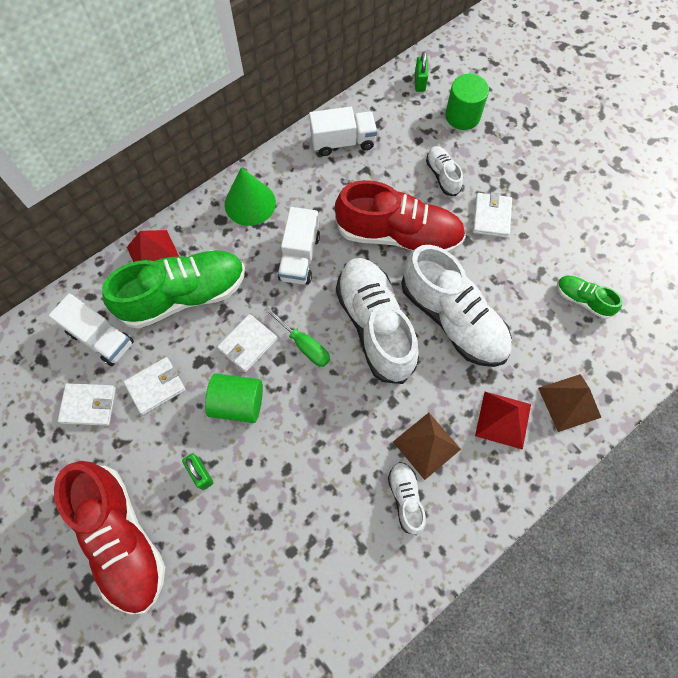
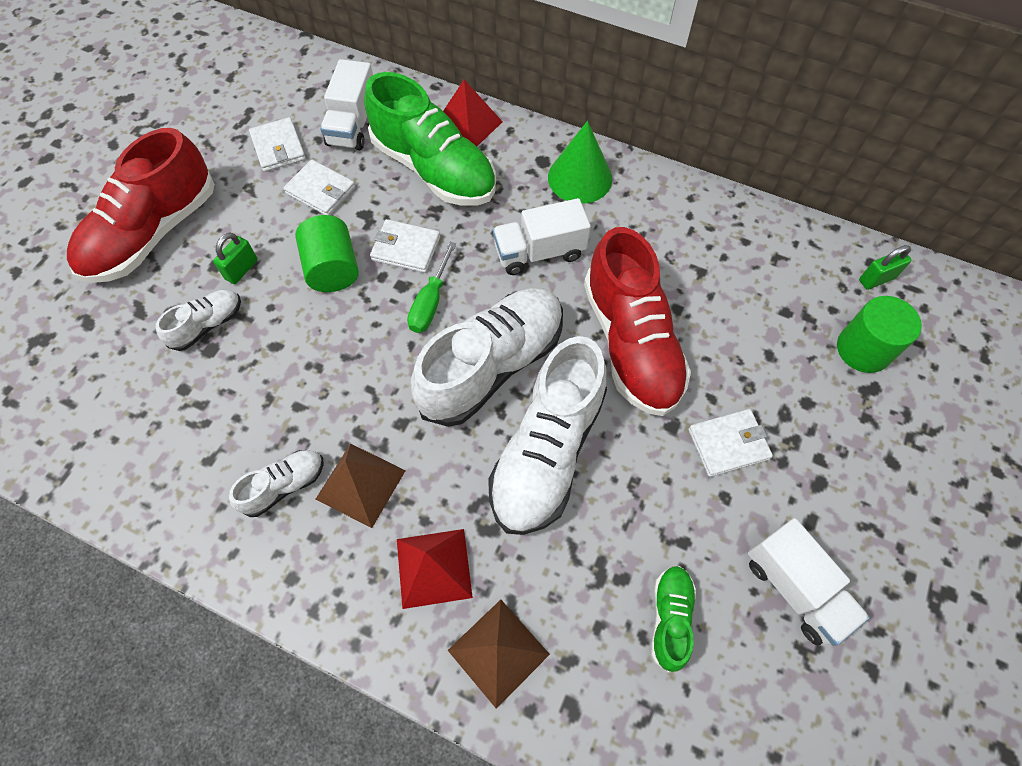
camera: 65 degrees right, 5 degrees down
(343, 142) = (723, 232): white truck -> white truck (795, 588)
(442, 175) = (751, 360): white shoe -> white shoe (207, 325)

